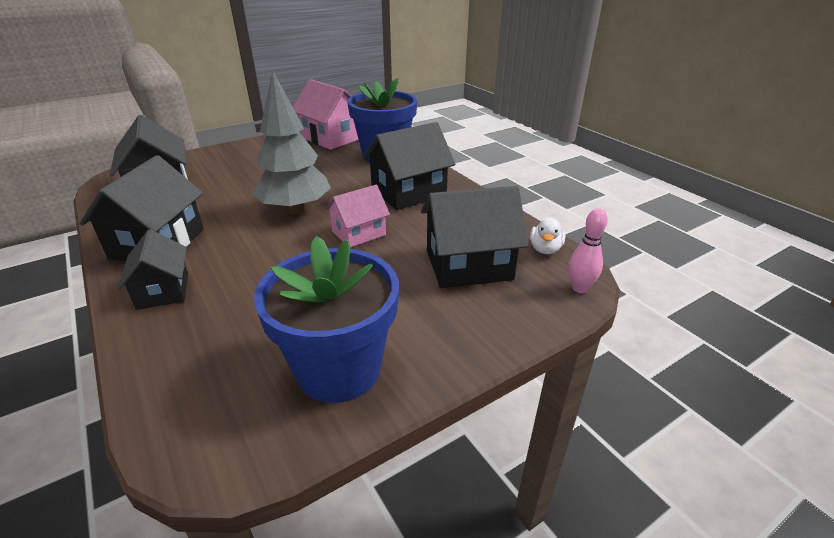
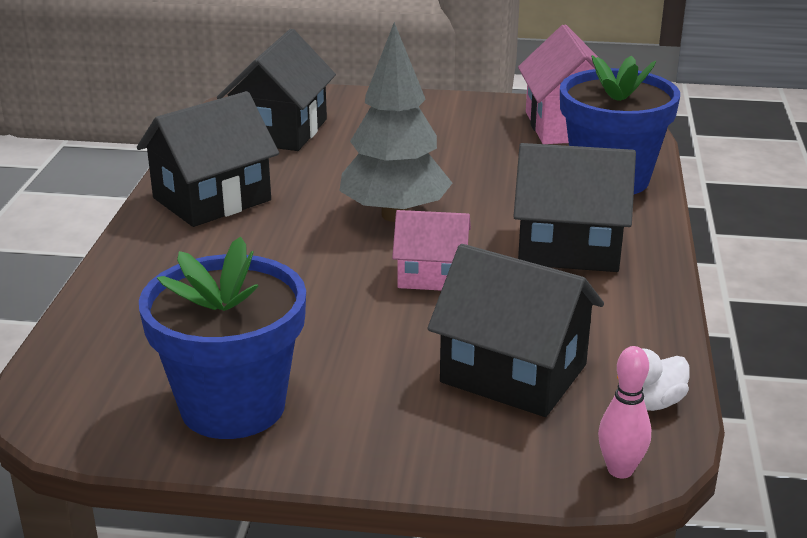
camera: 40 degrees right, 5 degrees down
(163, 290) = (167, 253): black house -> none

